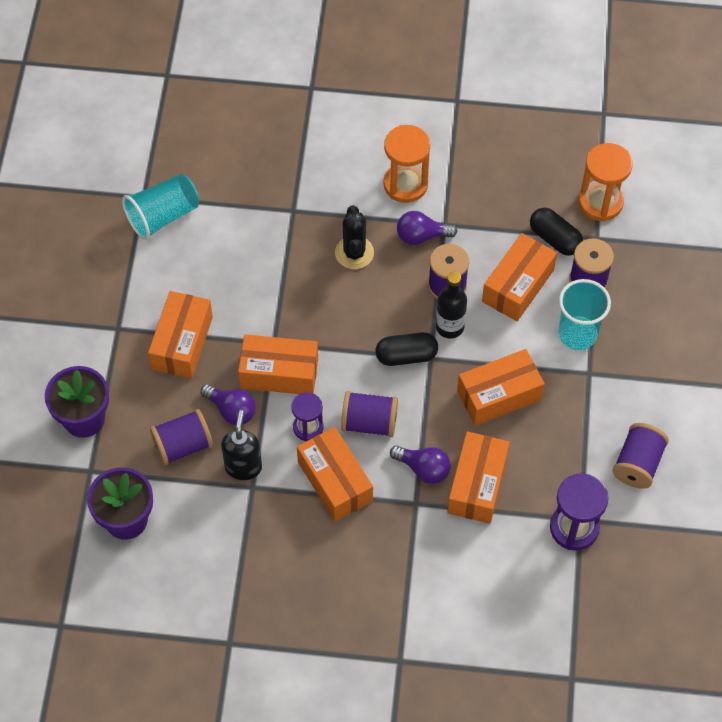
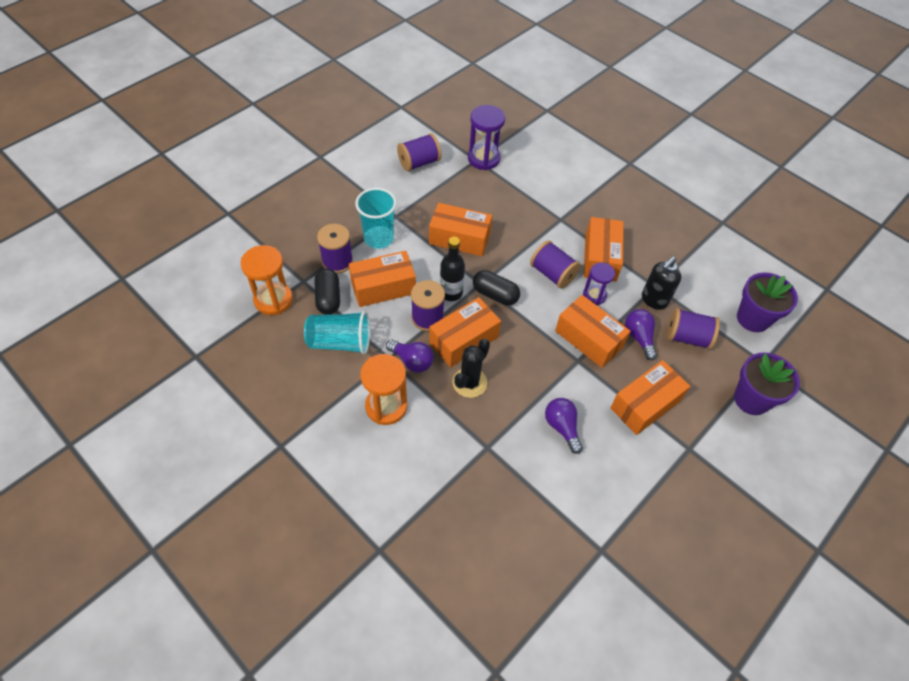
camera: 145 degrees left, 5 degrees down
(163, 216) = (595, 519): turquoise cup -> turquoise cup (340, 342)
(423, 469) = (541, 231): purple light bulb -> purple light bulb (562, 427)
(477, 485) = (517, 206): orange box -> orange box (464, 340)

